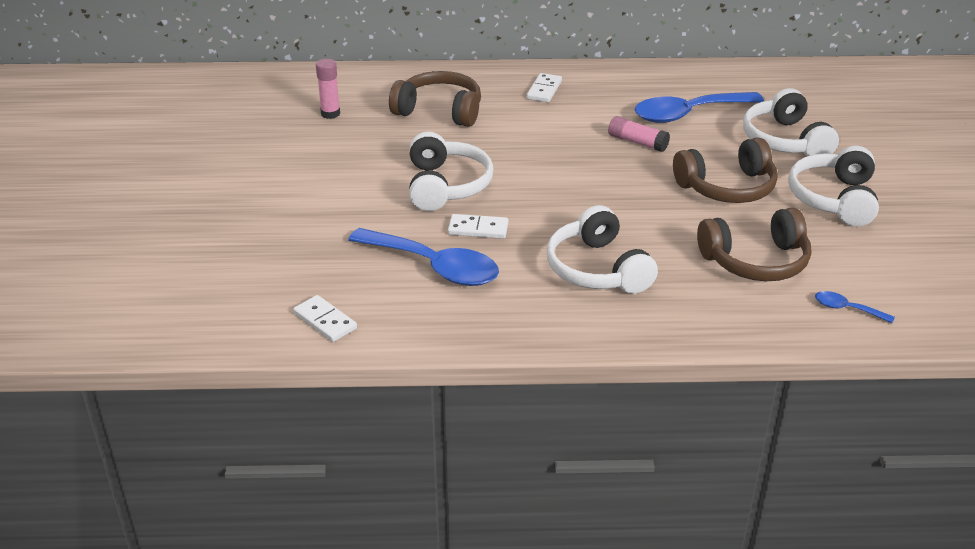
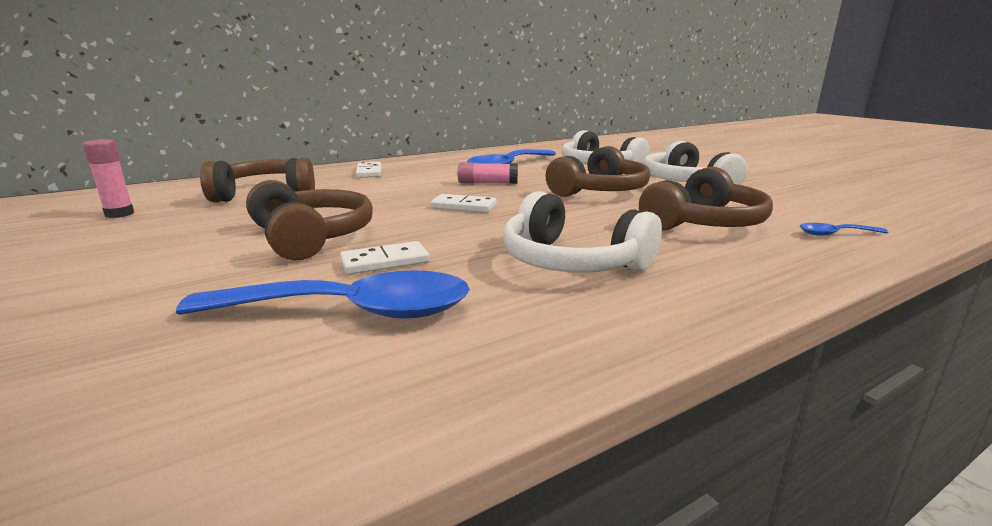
camera: 30 degrees left, 15 degrees down
(325, 321) = (147, 466): white domino -> white domino (463, 206)
(446, 186) = (311, 237): white headphones -> brown headphones

